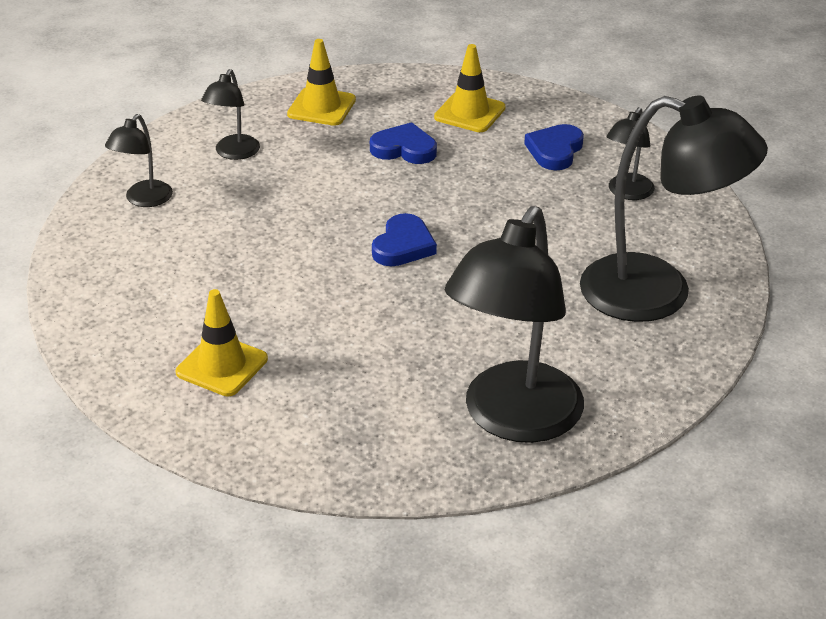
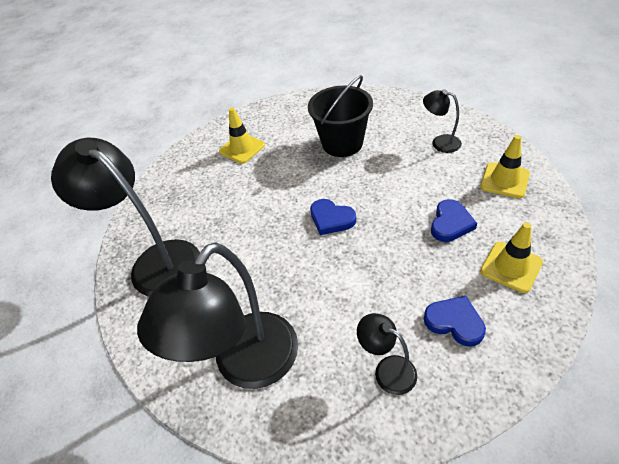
camera: 105 degrees right, 10 degrees up
(143, 200) = (389, 113): black lamp -> none
(223, 246) = (342, 143): none -> black bucket

